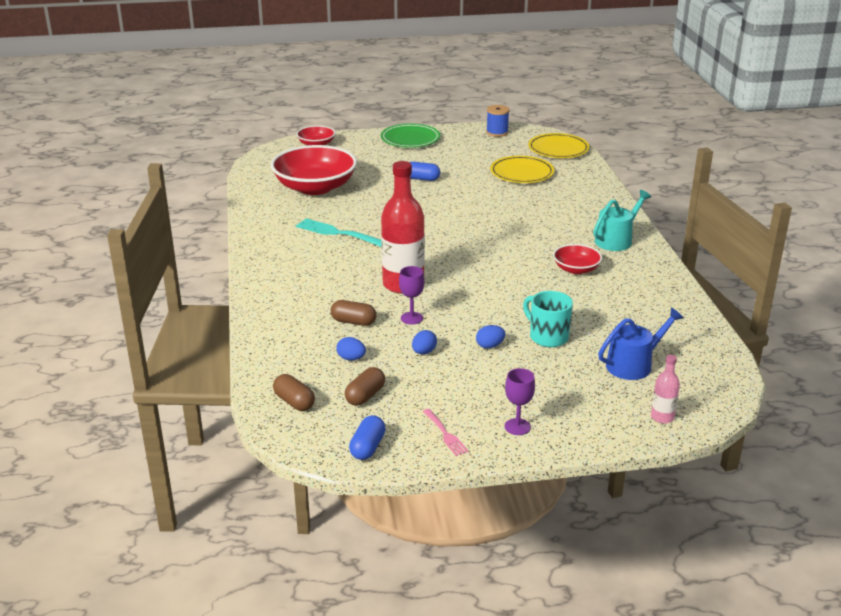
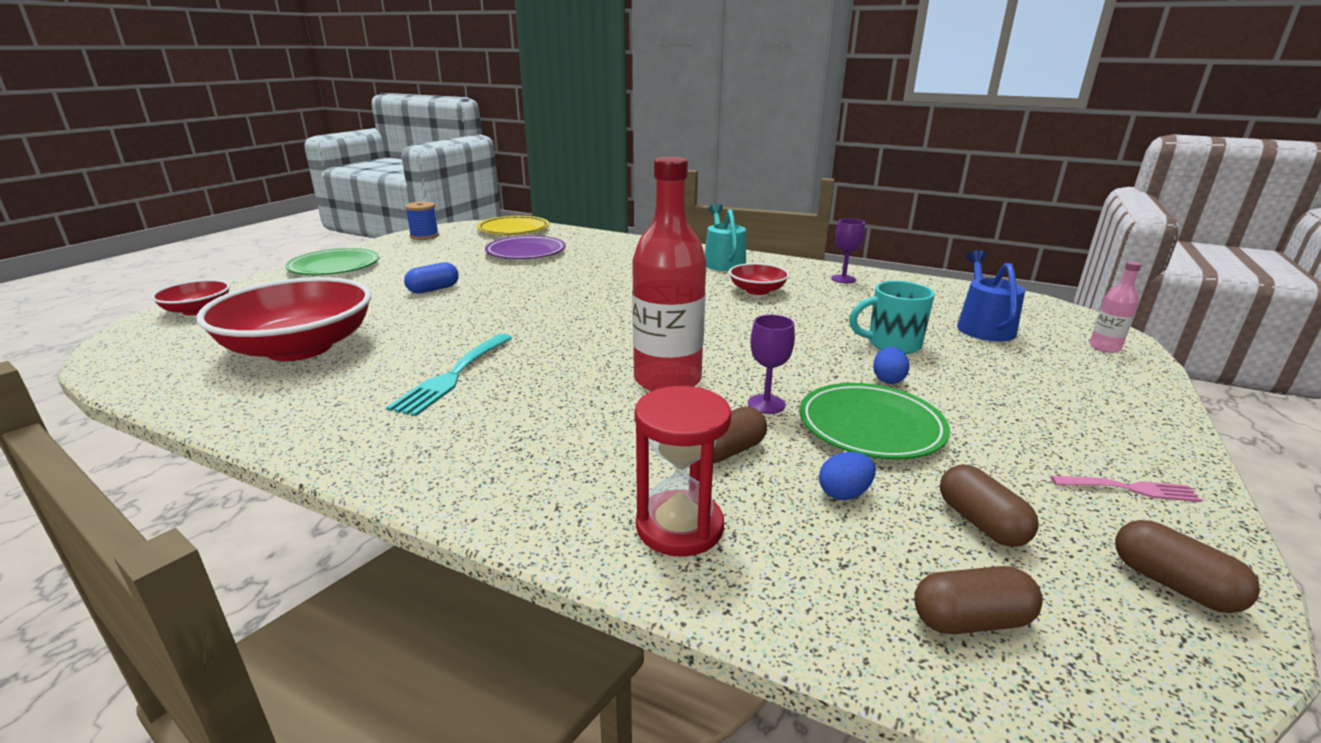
camera: 55 degrees left, 5 degrees down
(286, 329) = (679, 527): none -> red hourglass
(337, 233) = (453, 376): turquoise fork -> turquoise fork turned 45 degrees counterclockwise
(367, 447) = (1173, 584): blue capsule -> brown capsule
(424, 352) = (870, 426): blue egg -> green plate
(517, 427) = (1114, 428): purple goblet -> purple goblet (843, 279)
(522, 173) = (526, 252): yellow plate -> purple plate

